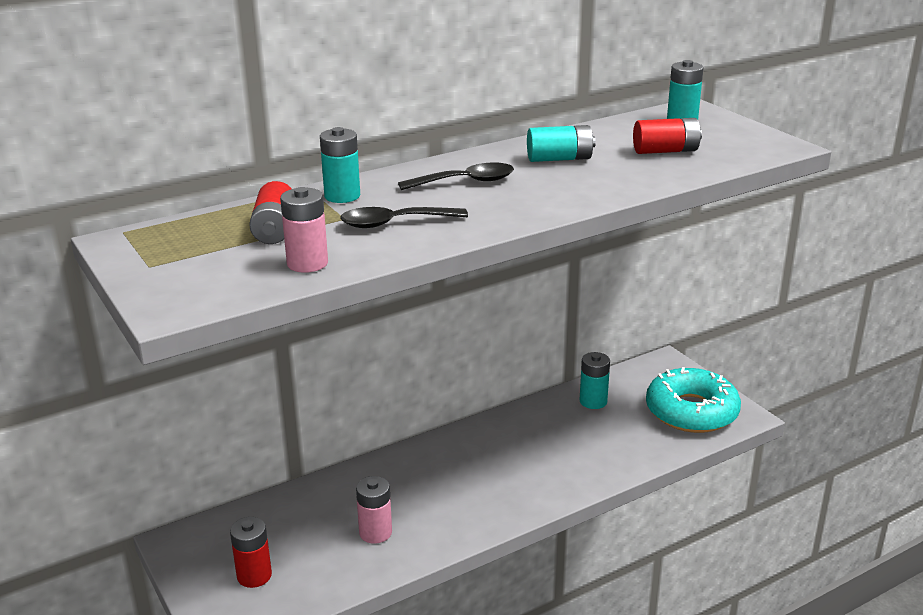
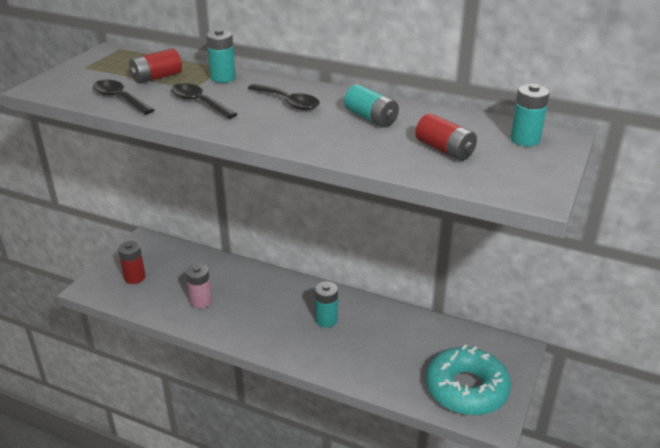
camera: 55 degrees right, 5 degrees up
(307, 263) = (120, 99): pink battery -> black spoon
(593, 401) = (422, 333): turquoise battery -> turquoise battery (326, 320)

